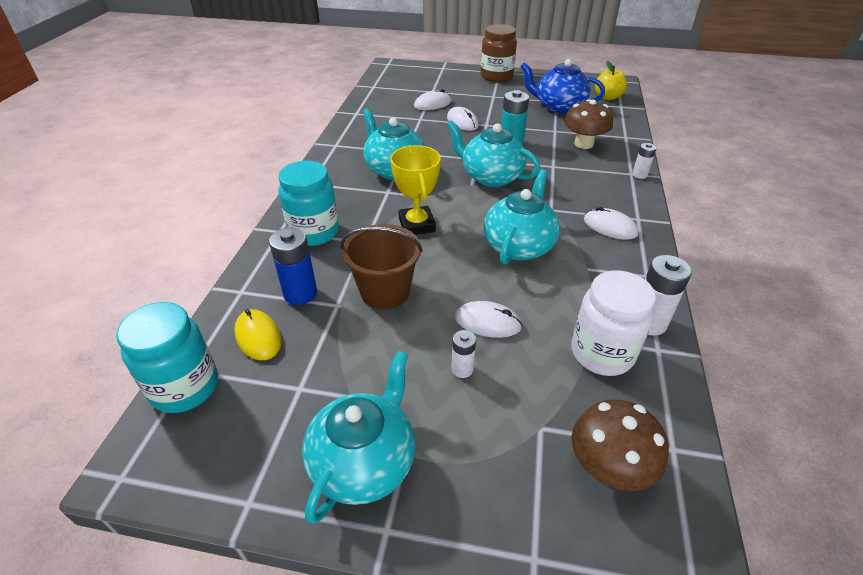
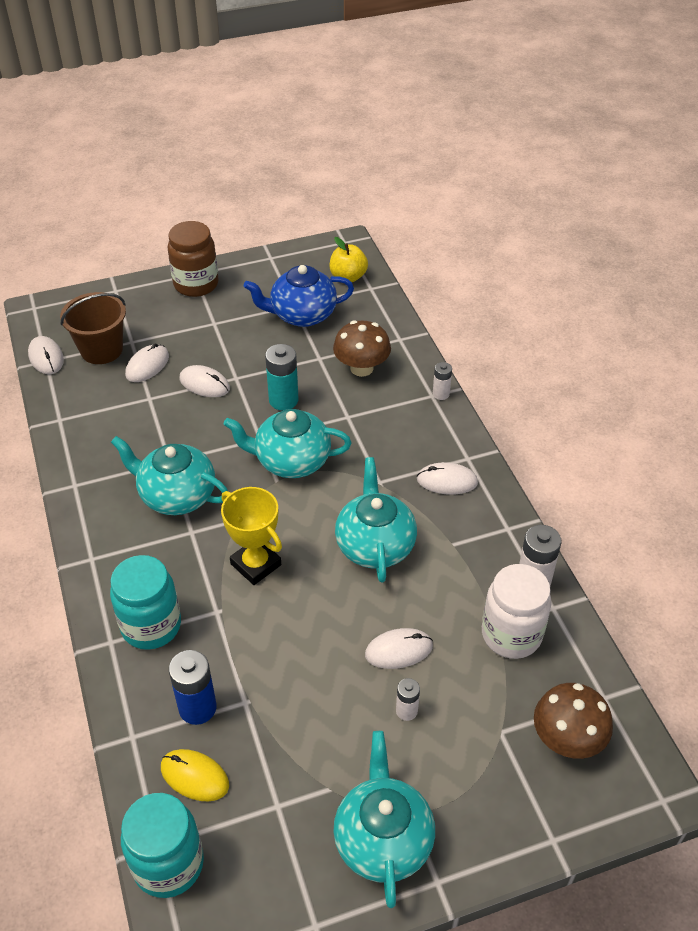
camera: 30 degrees left, 5 degrees up
(374, 85) = (46, 357): none -> white mouse
(385, 291) = (281, 663): brown bucket -> brown bucket (101, 350)

